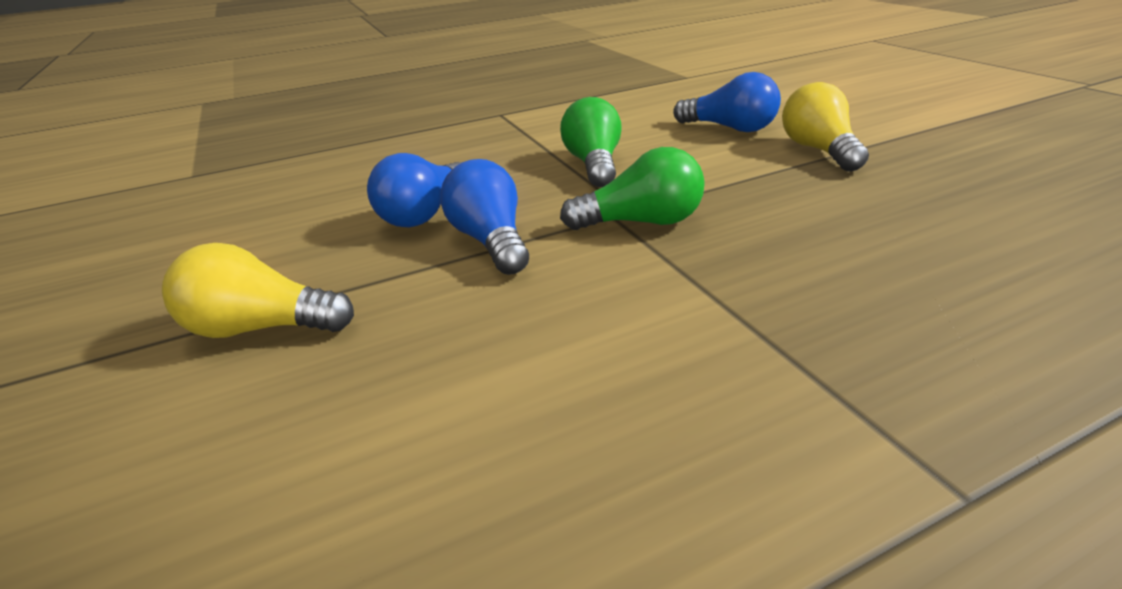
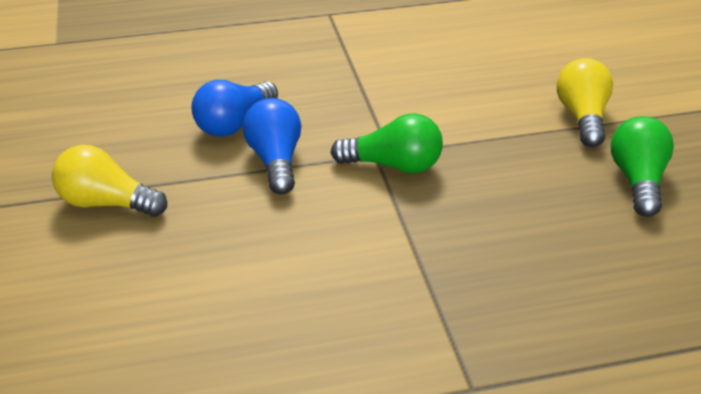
camera: 10 degrees right, 5 degrees up
(594, 164) = (385, 96): green light bulb -> green light bulb (637, 181)
(729, 128) = (524, 74): blue light bulb -> none

